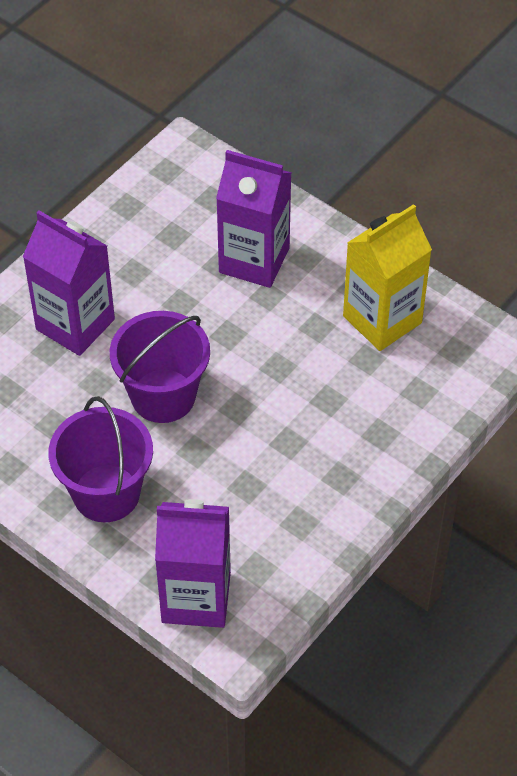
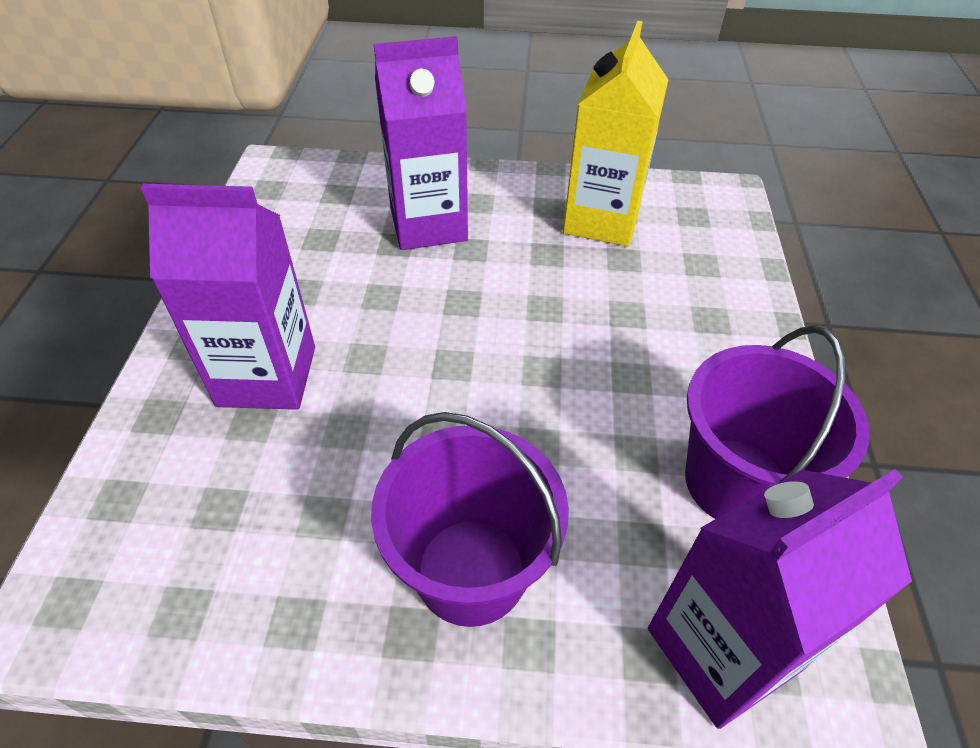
camera: 35 degrees left, 5 degrees down
(163, 396) = (444, 402): purple bucket -> purple bucket (736, 482)

